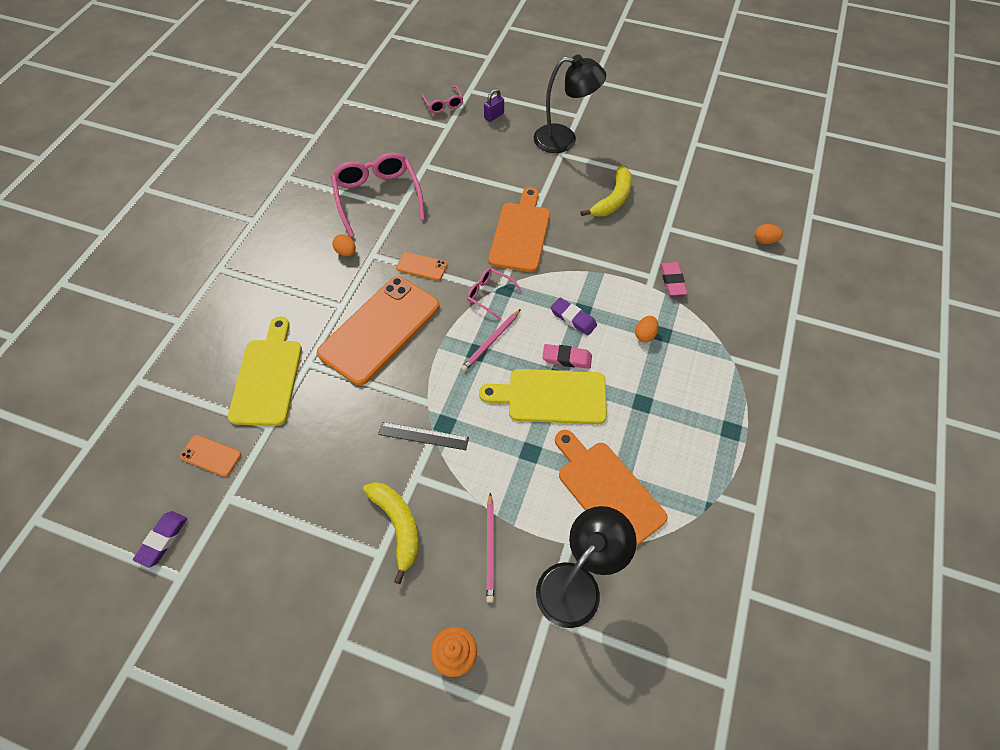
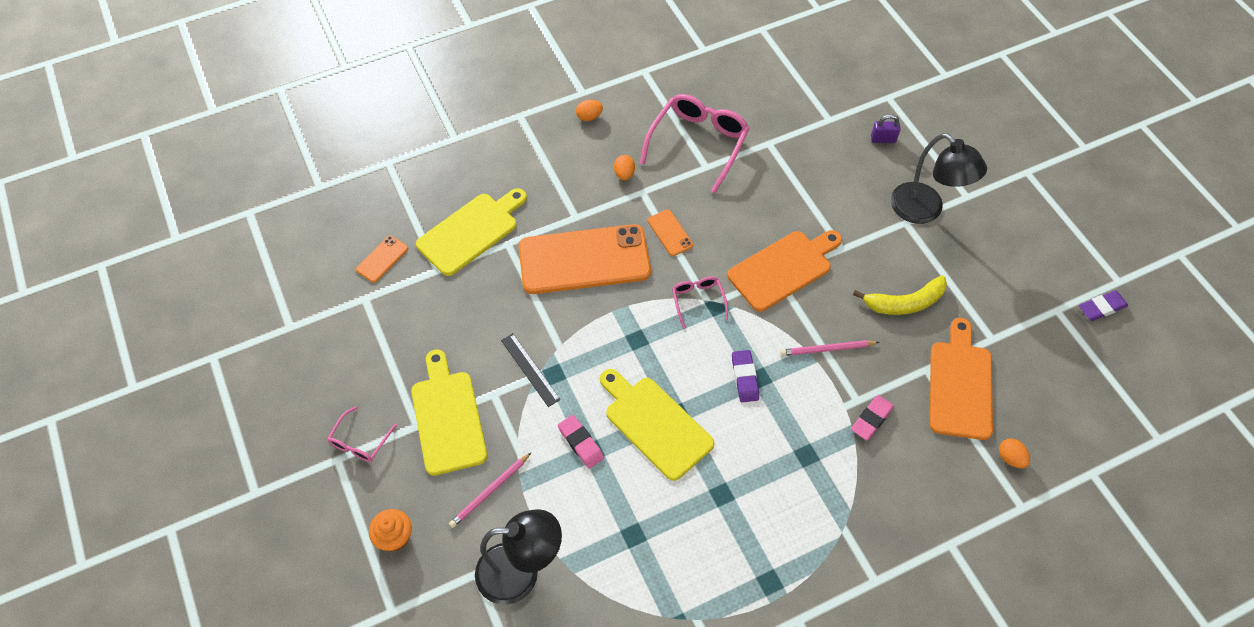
camera: 45 degrees right, 0 degrees up
(162, 540) = (303, 292): purple eraser -> purple eraser (1101, 307)
(211, 455) = (382, 259): orange phone -> orange phone turned 60 degrees clockwise
(398, 525) = (447, 417): yellow banana -> yellow cutting board
(443, 104) = (848, 94): pink glasses -> pink glasses (360, 441)
(491, 341) = (657, 340): pink pencil -> pink pencil (827, 349)
(567, 358) = (702, 405): pink eraser -> pink eraser (581, 443)
(607, 491) = (616, 532): orange cutting board -> orange cutting board (960, 385)
(645, 335) = (790, 443): orange egg -> orange egg (589, 117)

